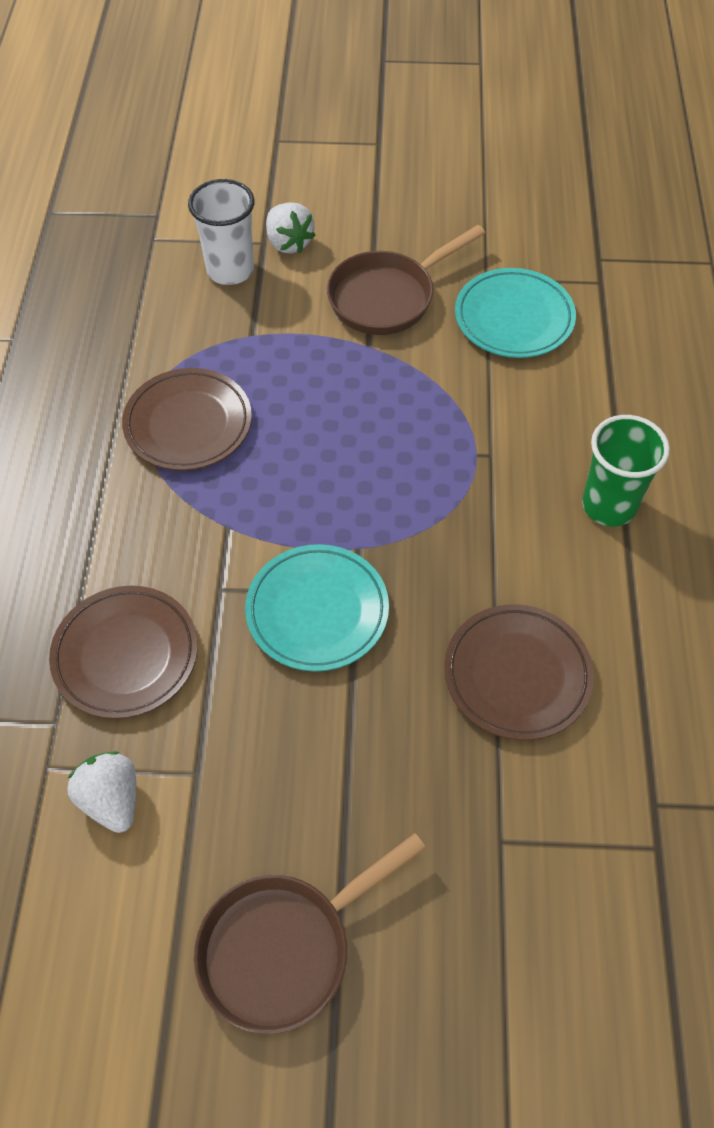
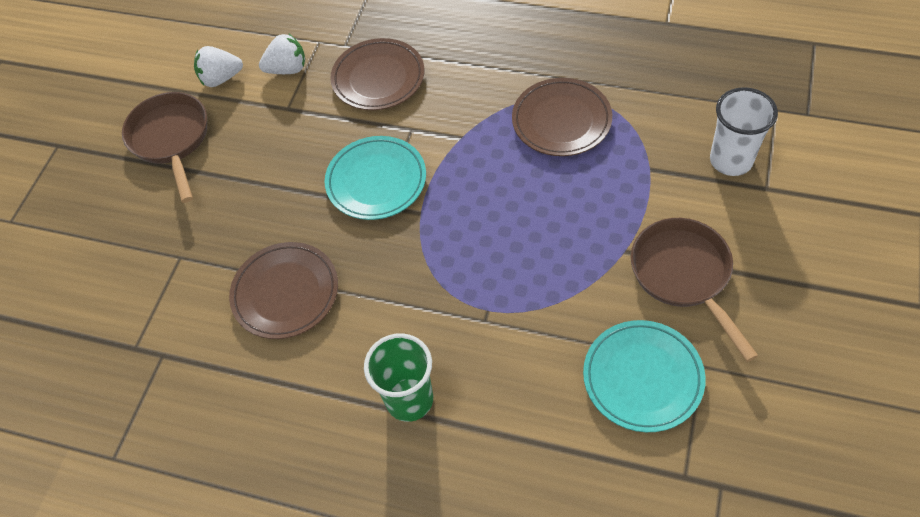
camera: 110 degrees right, 0 degrees up
(289, 243) = (764, 207): white strawberry -> white strawberry (221, 78)

